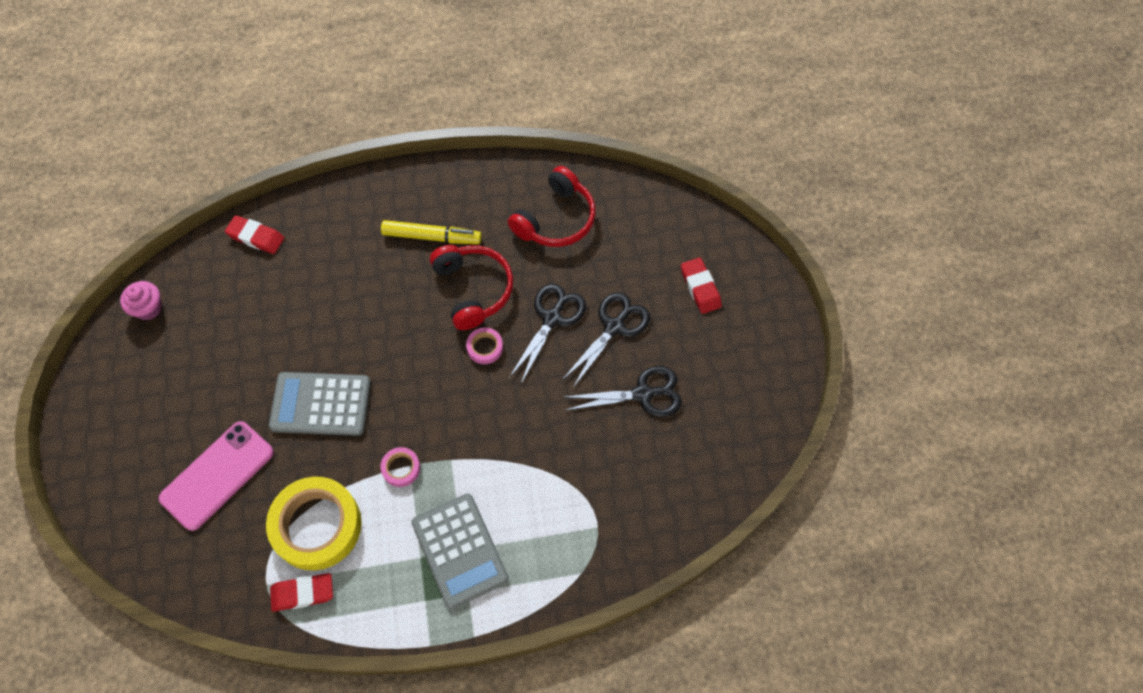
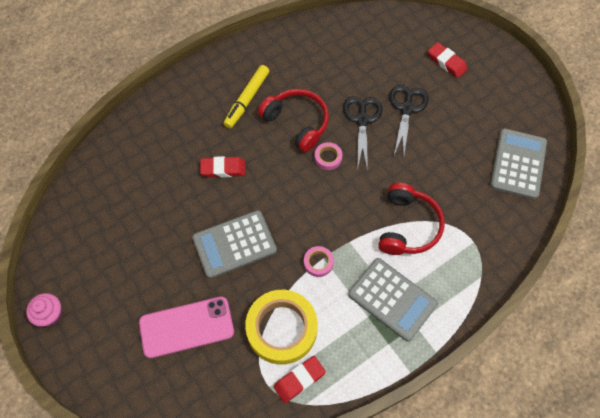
camera: 25 degrees left, 0 degrees up
(148, 308) = (62, 232): pink cupcake -> pink cupcake (50, 314)
(217, 475) = (186, 327): pink phone -> pink phone turned 60 degrees clockwise
(256, 237) = (117, 149): red eraser -> red eraser (223, 169)
(432, 237) = (247, 100): yellow marker -> yellow marker turned 135 degrees clockwise
(556, 219) = (325, 55): red headphones -> red headphones (407, 226)
(643, 394) = (451, 144): black scissors -> none
(712, 455) = (518, 164): none -> grey calculator

